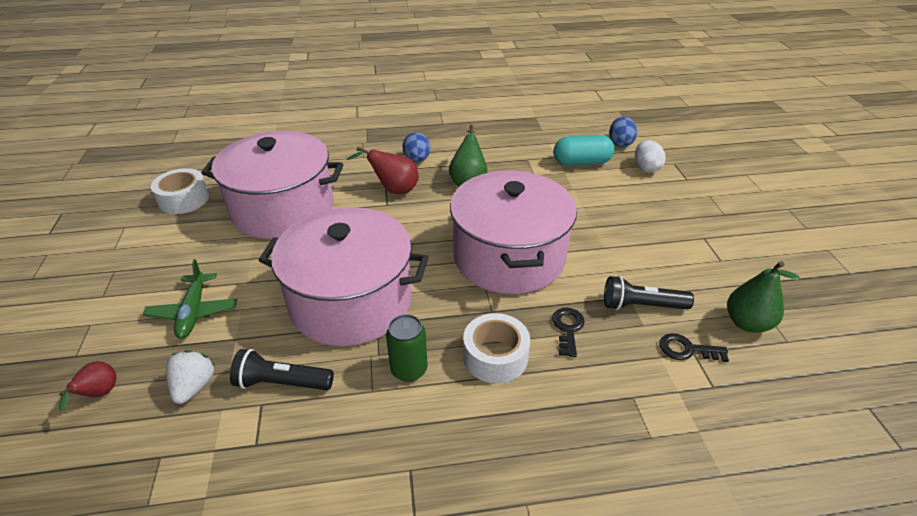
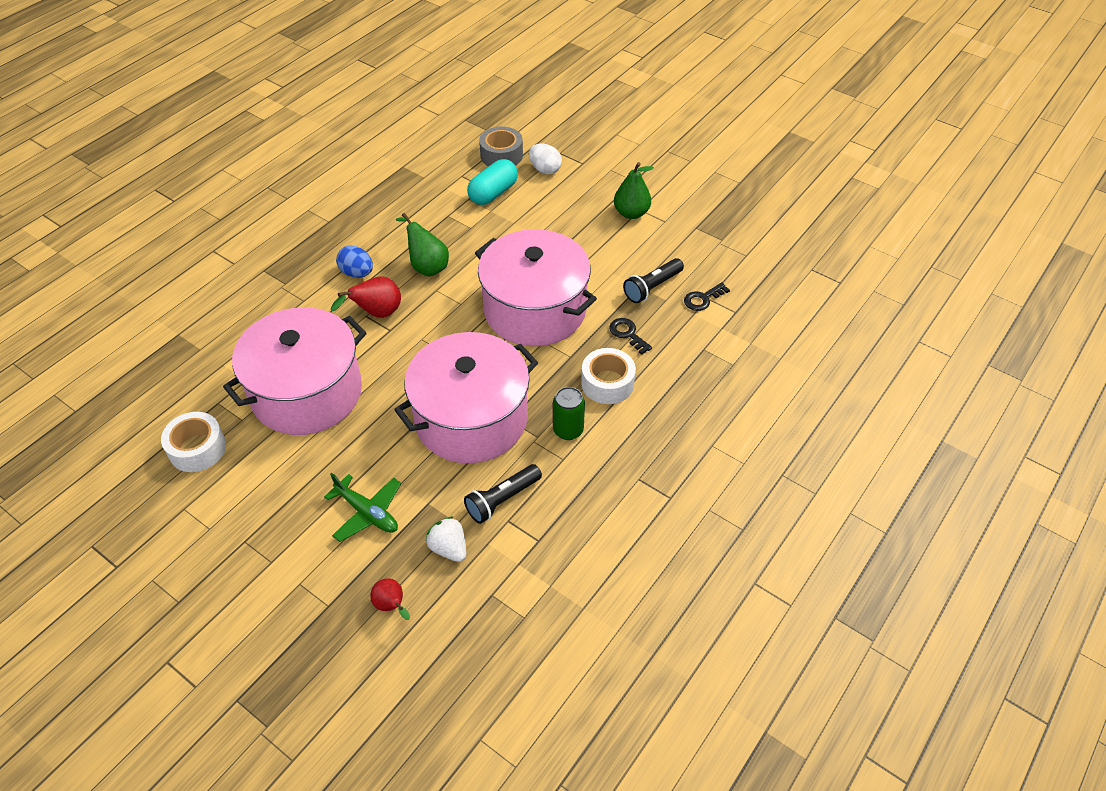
camera: 45 degrees left, 10 degrees up
(620, 143) = (501, 155): blue egg -> grey tape
(747, 323) = (717, 258): green pear -> green pear (631, 213)

